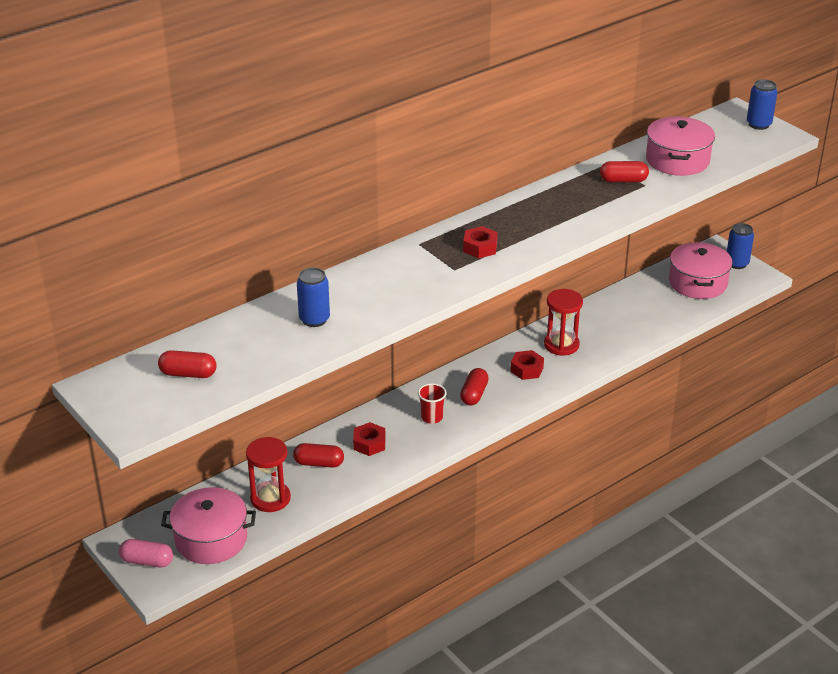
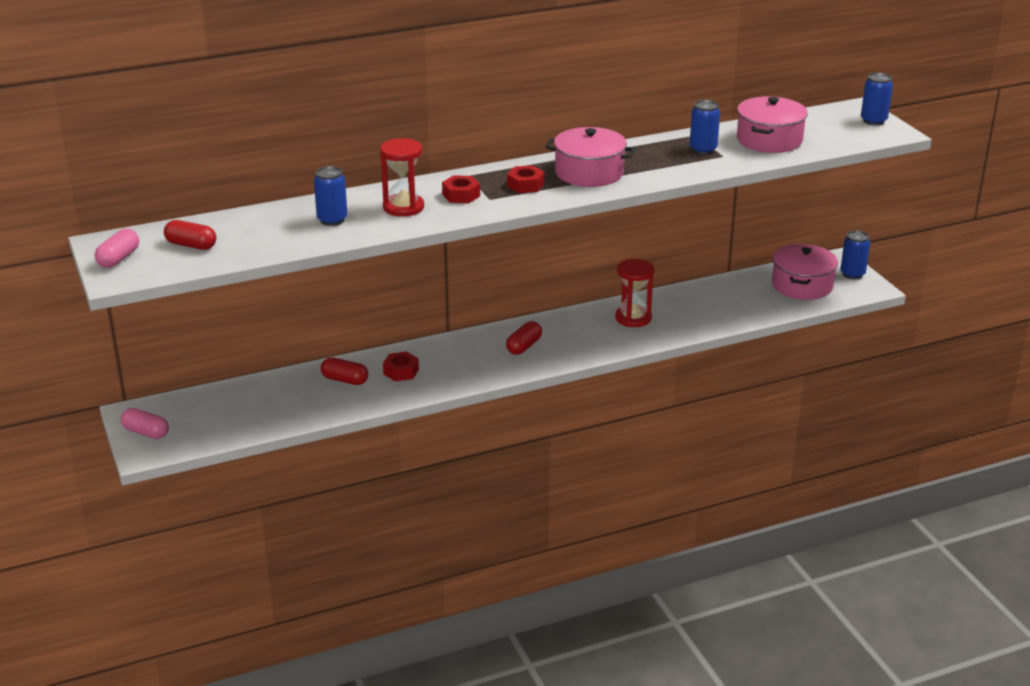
camera: 15 degrees right, 5 degrees down
(122, 403) = (119, 258): none -> pink capsule
(211, 539) = (212, 424): pink pot -> pink pot (589, 173)
(270, 498) = (284, 401): red hourglass -> red hourglass (403, 207)
(432, 417) = (472, 359): red cup -> none
(527, 369) = (587, 333): red nut -> red nut (461, 195)
(623, 180) = (703, 150): red capsule -> blue can

